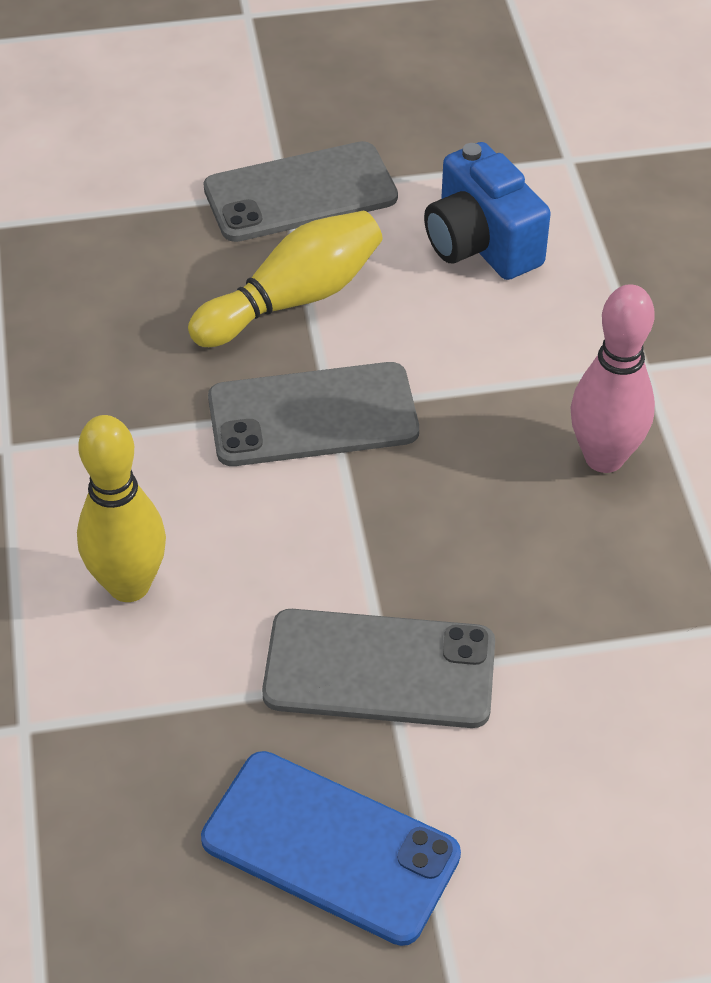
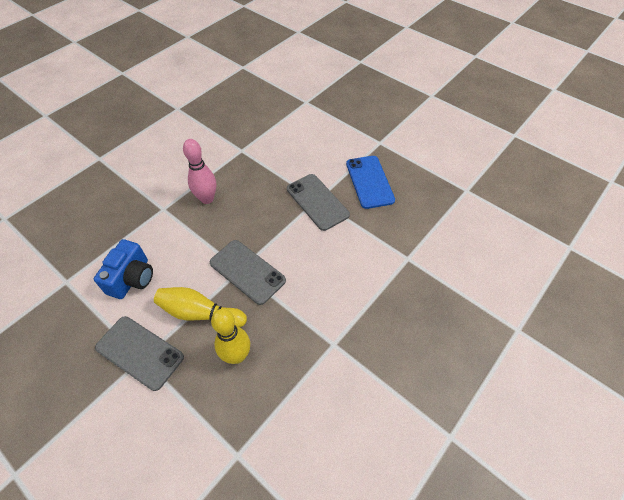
camera: 130 degrees left, 5 degrees up
(129, 585) = (347, 269): yellow bowling pin -> yellow bowling pin (237, 356)

